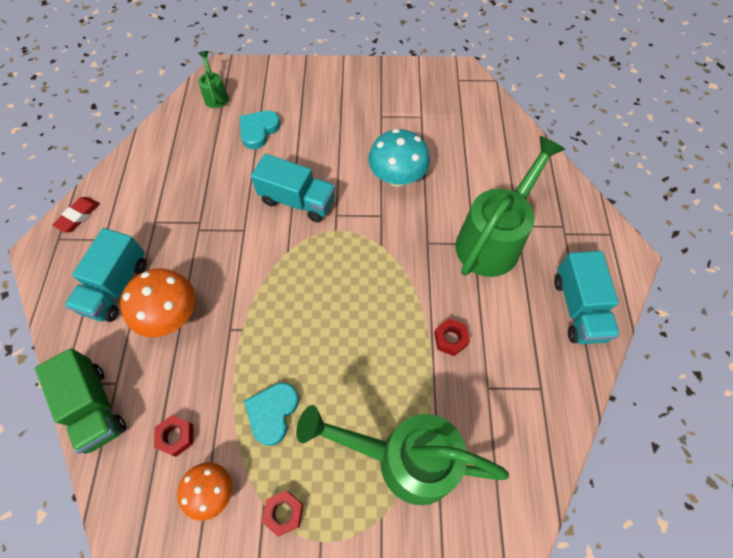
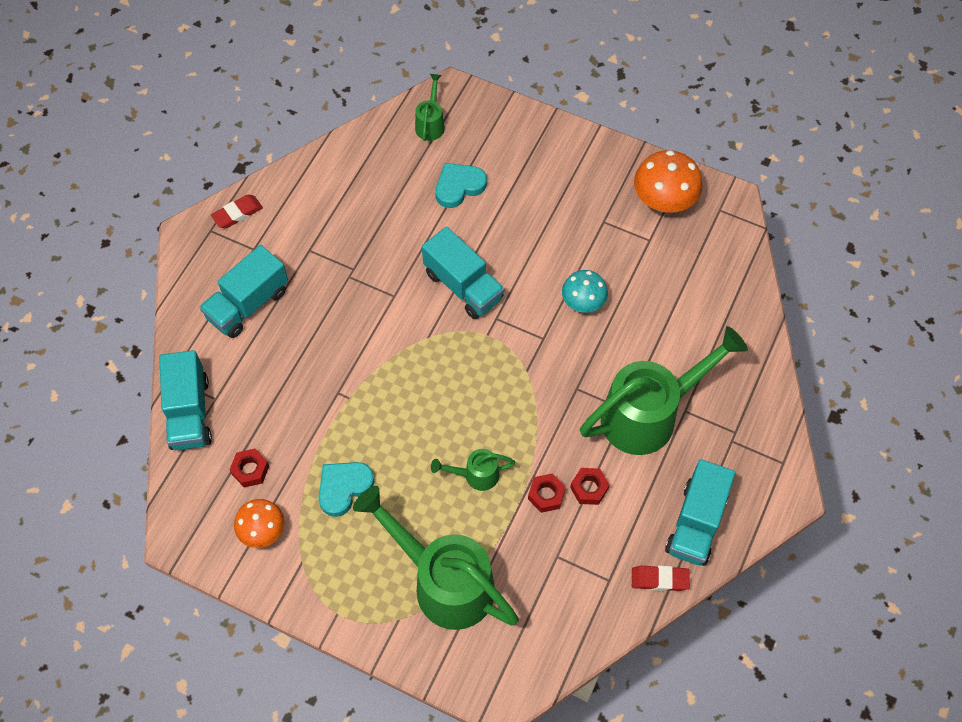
camera: 25 degrees right, 0 degrees up
(95, 407) = (189, 412): green truck -> turquoise truck
(171, 315) = (288, 355): orange mushroom -> orange mushroom (663, 201)
(284, 513) = (316, 576): red nut -> red nut (589, 488)
(384, 348) = (476, 475): none -> green watering can
(397, 177) = (583, 302): turquoise mushroom -> turquoise mushroom, size x0.65
(579, 368) = (659, 579): none -> red eraser

